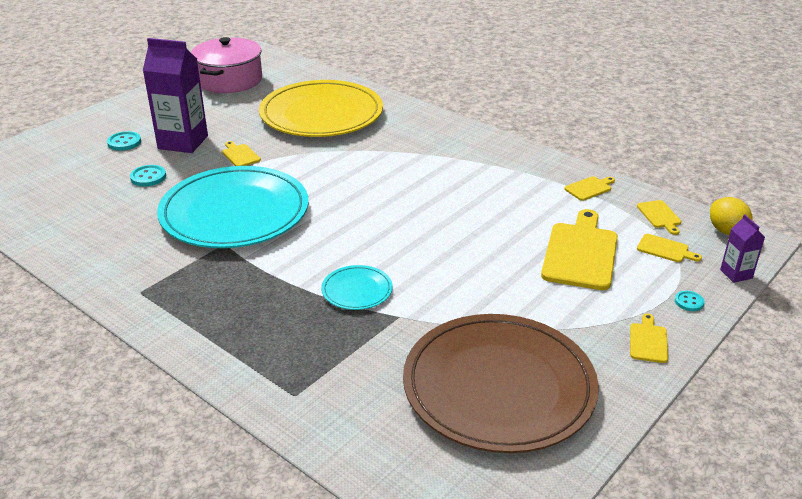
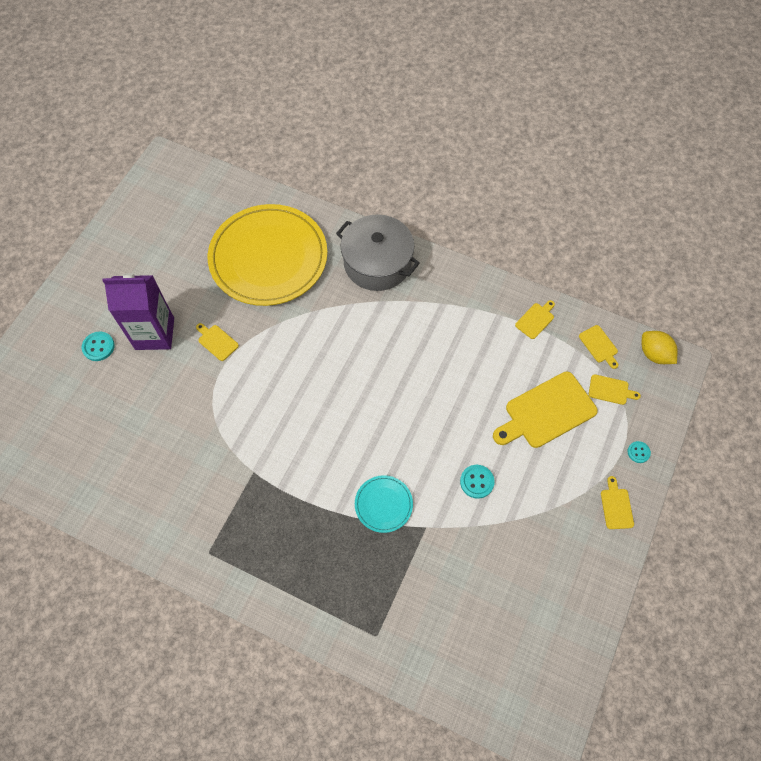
camera: 15 degrees left, 30 degrees up
(148, 177) = (146, 395): turquoise button -> turquoise button (477, 482)
(229, 80) = (157, 217): pink pot -> none
(234, 212) = (245, 428): turquoise plate -> none
(430, 131) = (377, 263): none -> grey pot
(499, 386) = (520, 586): brown plate -> none
(581, 253) = (546, 412): yellow cutting board -> yellow cutting board turned 120 degrees counterclockwise
(736, 274) = (668, 408): purple carton -> none

